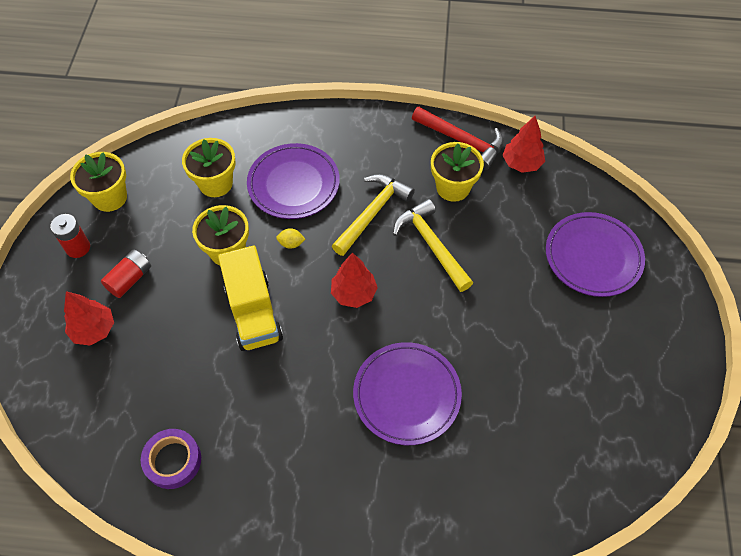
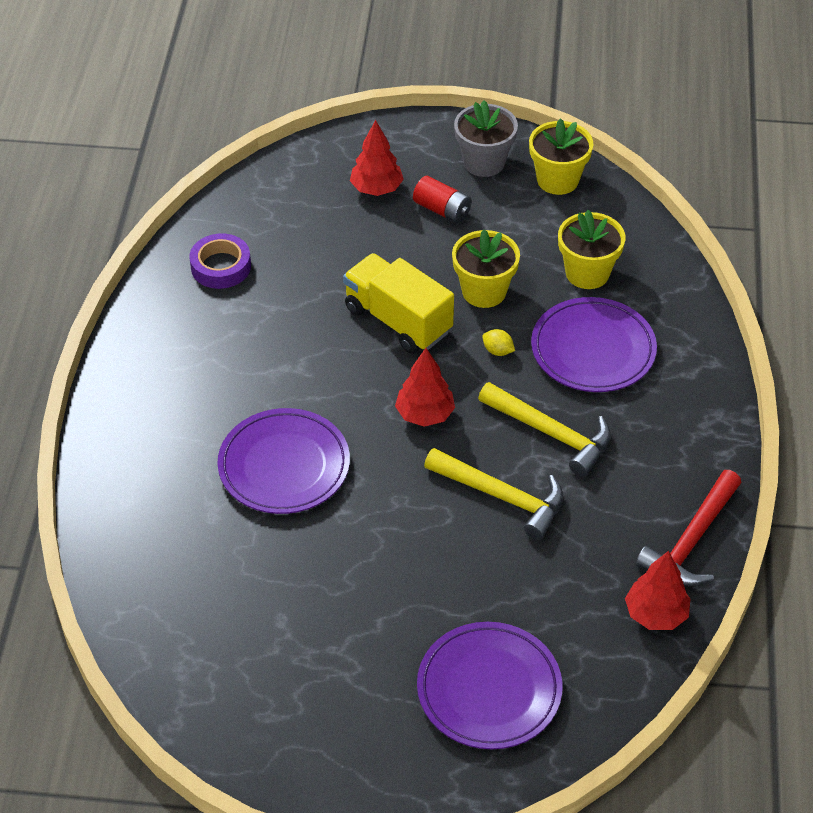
camera: 90 degrees right, 10 degrees down
(78, 247) = (484, 162): red battery -> grey flower pot
(253, 312) = (398, 320): yellow truck -> yellow truck turned 60 degrees clockwise
(291, 243) = (498, 351): yellow lemon -> yellow lemon turned 60 degrees counterclockwise
(431, 245) = (502, 497): yellow hammer -> yellow hammer turned 60 degrees clockwise
(453, 187) = (602, 525): yellow flower pot -> none

